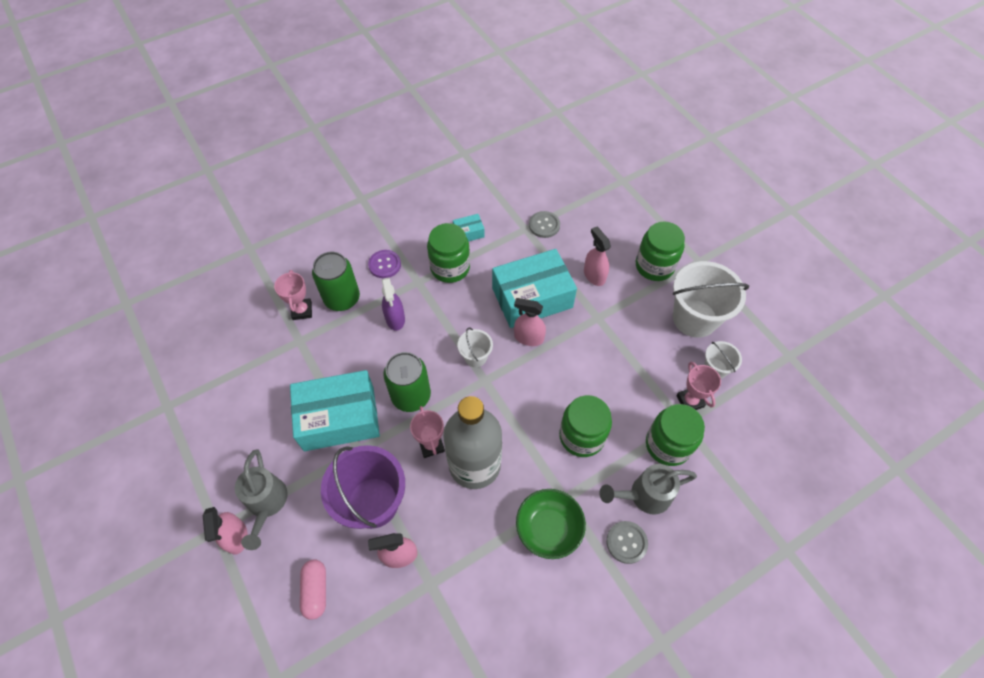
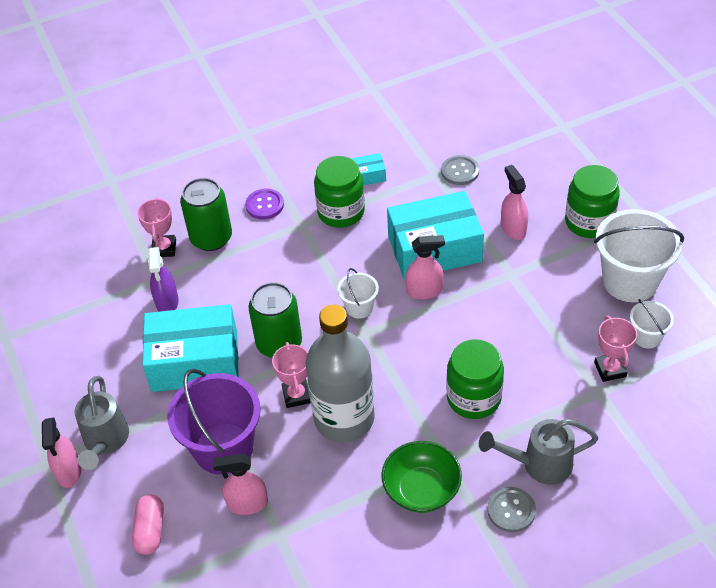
camera: 10 degrees right, 10 degrees down
(395, 319) = (270, 262): purple spray bottle -> purple spray bottle (167, 302)
(528, 338) = (424, 291): pink spray bottle -> pink spray bottle turned 150 degrees clockwise
(668, 445) = (576, 413): green jar -> none

